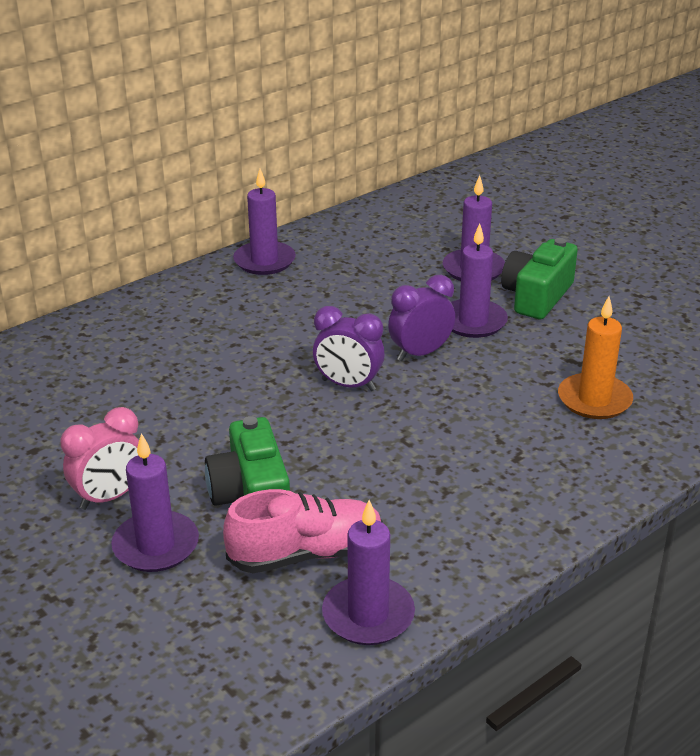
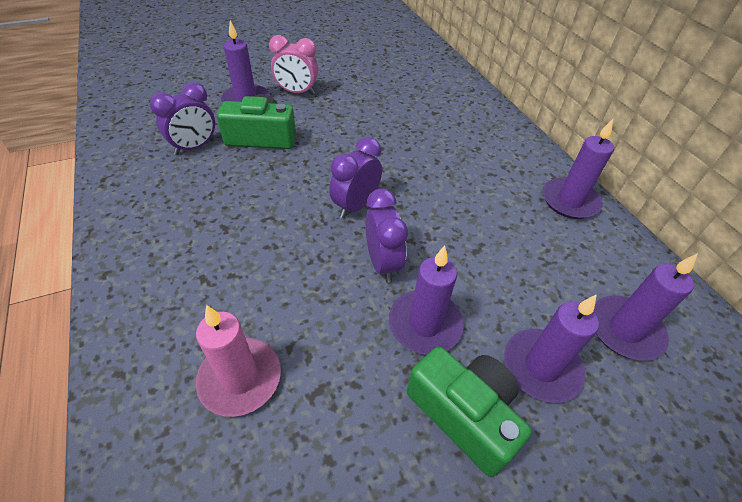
camera: 105 degrees right, 15 degrees up
(109, 497) = (297, 92): pink clock -> pink clock turned 60 degrees counterclockwise
(306, 554) = (194, 147): pink shoe -> purple clock
(368, 615) = (127, 158): purple candle -> purple candle (625, 330)
(594, 400) = (240, 378): orange candle -> pink candle

